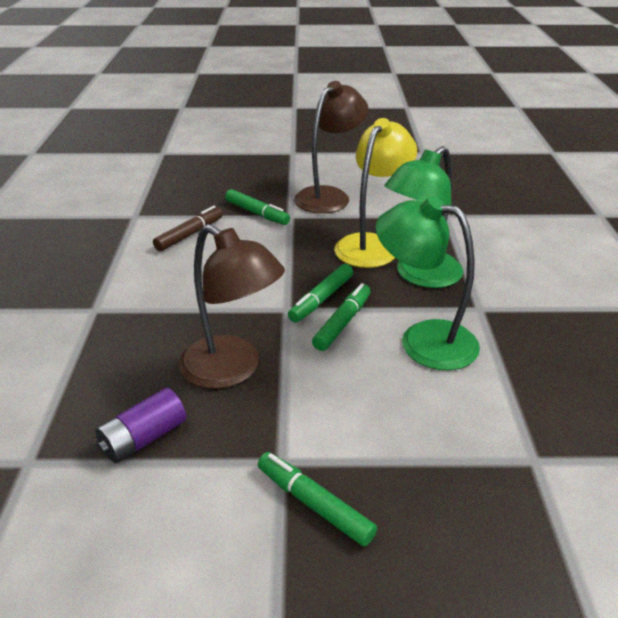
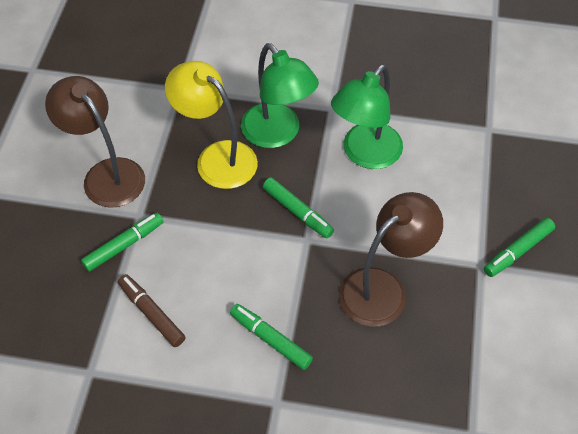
camera: 80 degrees left, 20 degrees up
(144, 438) = (453, 353): purple battery -> none
(342, 323) = (334, 202): green marker -> green marker (270, 339)

